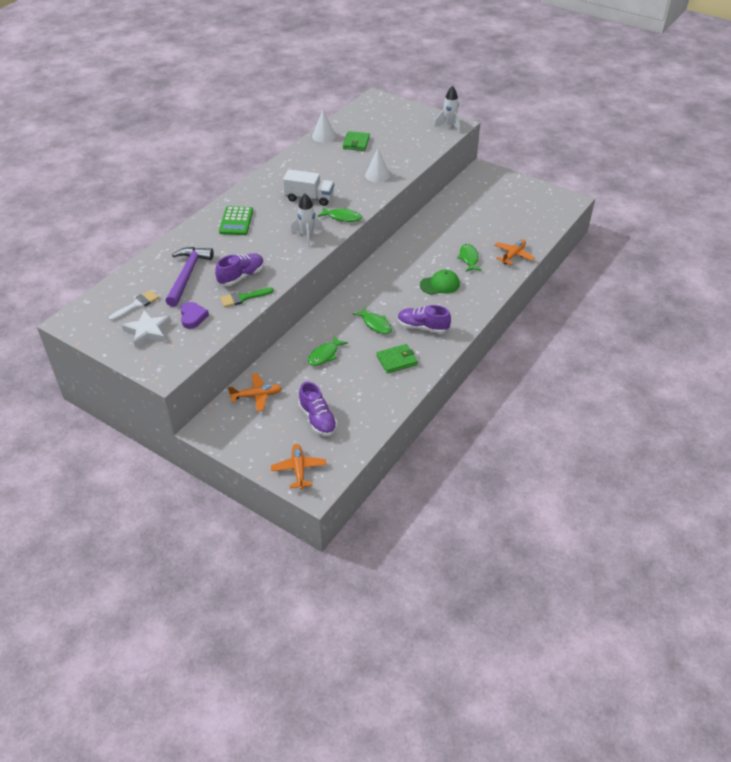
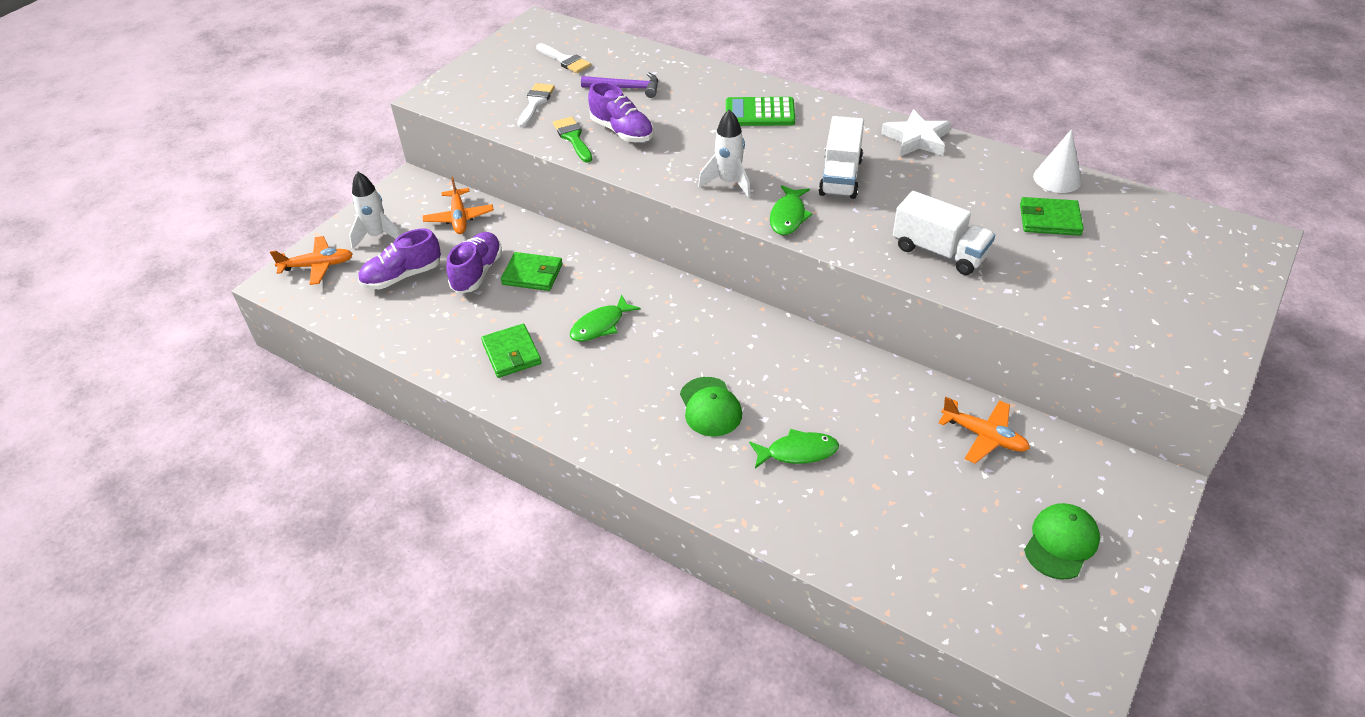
camera: 90 degrees right, 0 degrees up
(148, 331) = (512, 75): white star -> white star (916, 139)
(188, 275) = (626, 88): purple hammer -> purple hammer, size x0.65
(193, 317) = (535, 103): purple heart -> white brush
(325, 355) = (532, 274): green fish -> green wallet
(377, 175) = (939, 252): white cone -> white truck
(422, 327) = (590, 384): purple shoe -> purple shoe (477, 272)
(449, 126) = (1191, 355): white rocket -> white rocket (378, 236)
(513, 195) = (1061, 542): none -> green cap
(513, 255) = (820, 529): orange plane -> orange plane (984, 436)

